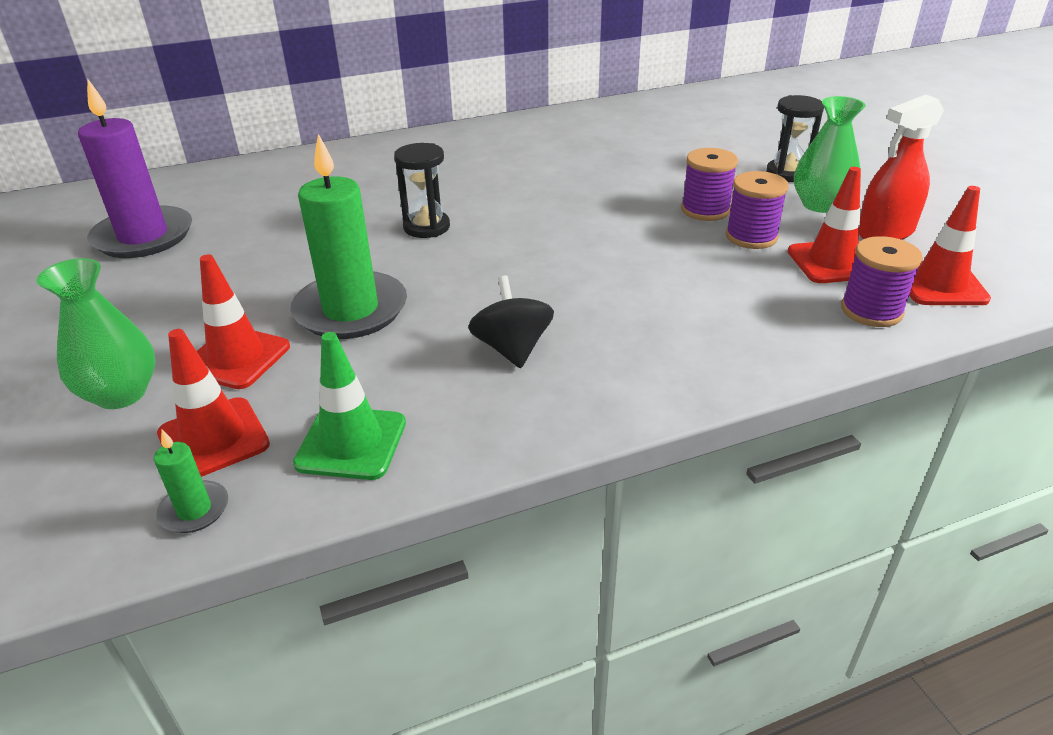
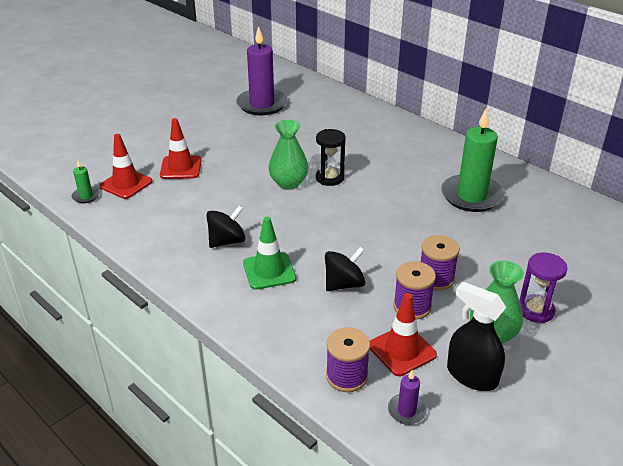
camera: 65 degrees right, 0 degrees up
(121, 394) = (144, 151): green vase -> green vase (288, 183)
(351, 310) = (234, 183): green candle -> green candle (471, 196)
(351, 443) = (136, 218): green traffic cone -> green traffic cone (269, 271)
(683, 271) = (344, 284): none -> black spinning top
(787, 173) = (535, 310): black hourglass -> purple hourglass
(885, 232) = (471, 375): red spray bottle -> black spray bottle
(939, 284) = (406, 411): red traffic cone -> purple candle

